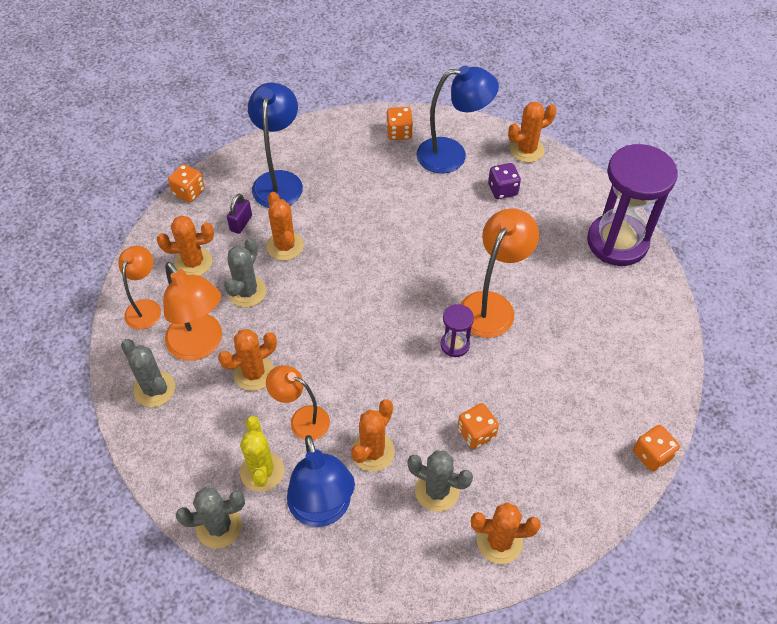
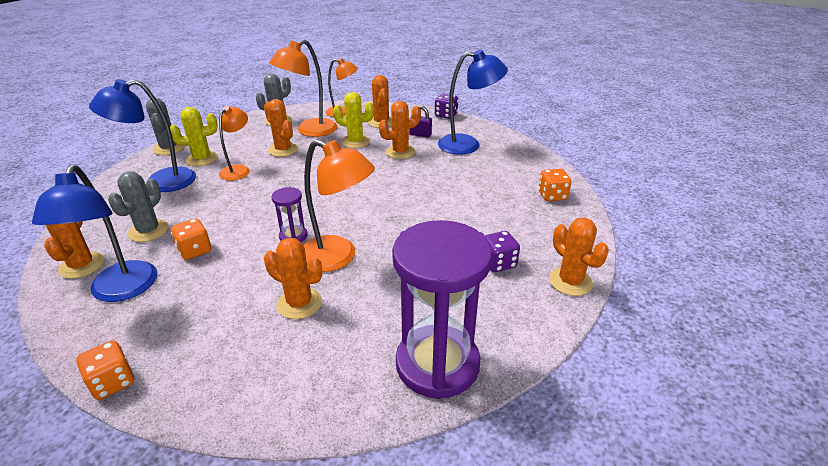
camera: 85 degrees right, 20 degrees down
(189, 192) = (446, 115): orange dice -> purple dice
(247, 292) = (355, 142): grey cactus -> yellow cactus
(373, 451) = (199, 200): orange cactus -> orange cactus (299, 303)
(452, 155) = (536, 228): blue lamp -> blue lamp (120, 291)

